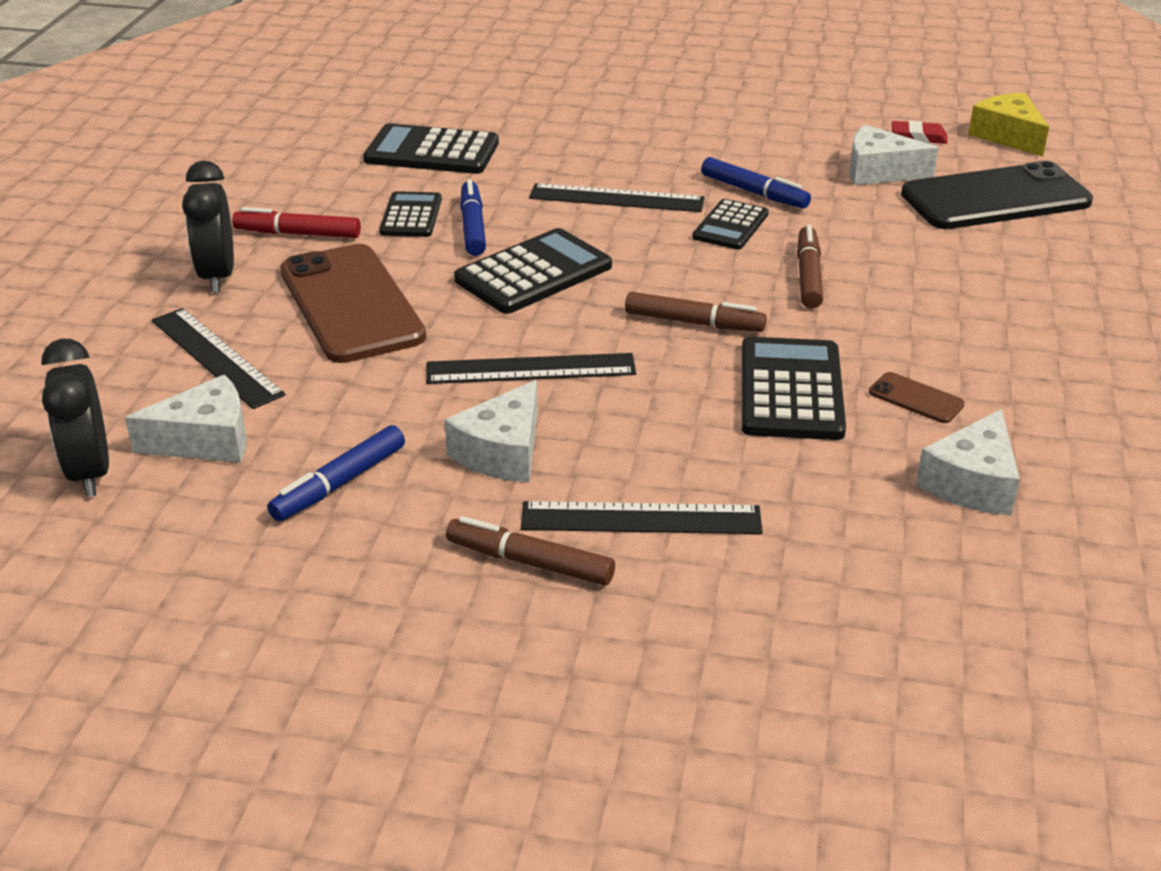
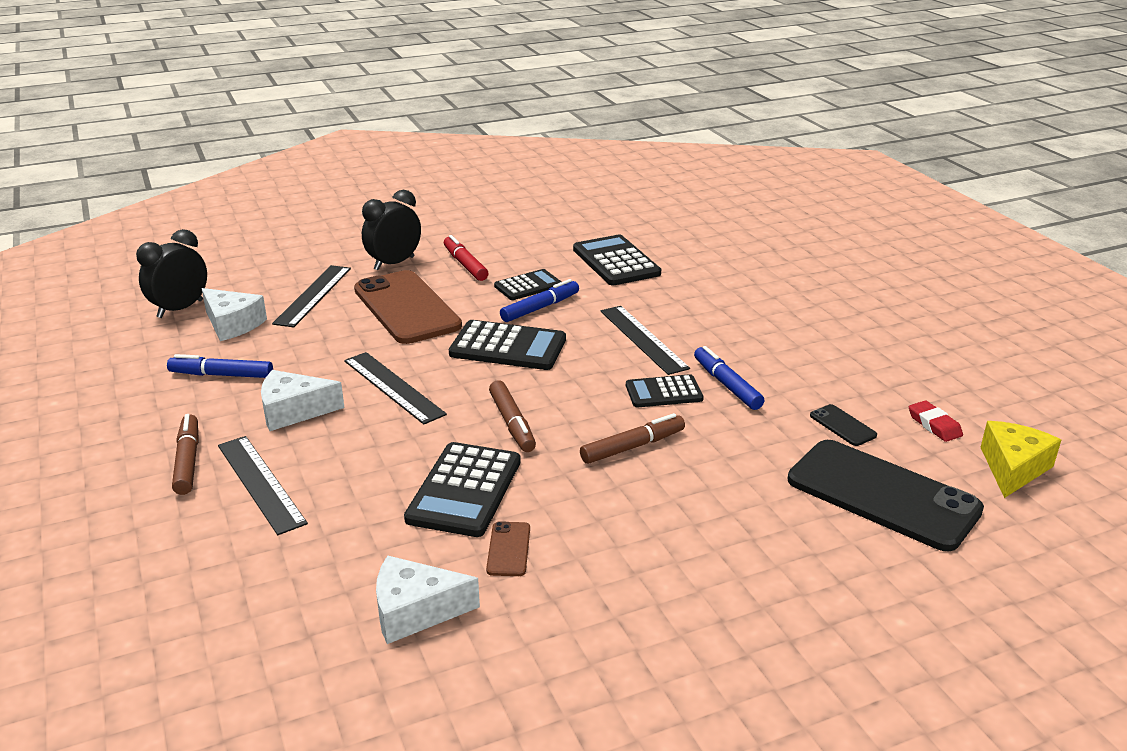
camera: 55 degrees right, 5 degrees down
(351, 304) = (406, 308): brown phone -> brown phone turned 60 degrees counterclockwise
(754, 192) = (727, 385): blue marker -> blue marker turned 150 degrees clockwise
(791, 390) = (464, 490): black calculator -> black calculator turned 135 degrees clockwise
(879, 172) = (842, 426): white cheese -> black phone

